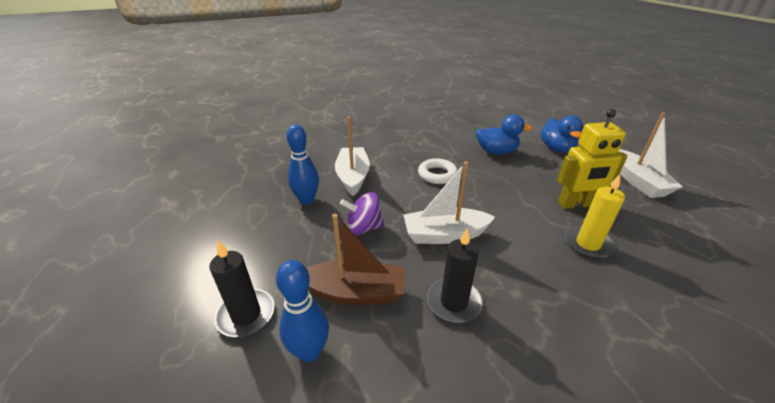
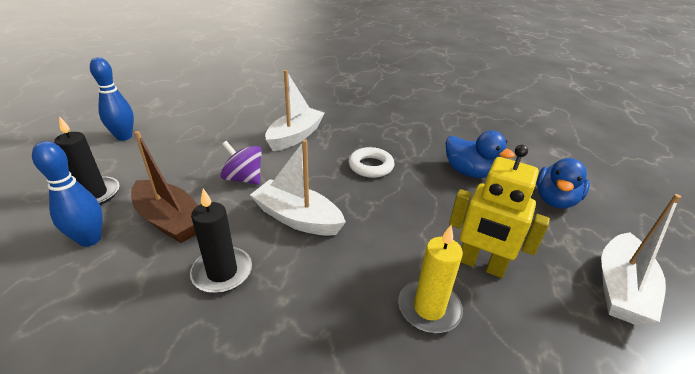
camera: 35 degrees right, 0 degrees up
(307, 200) = (236, 138): blue bowling pin -> blue bowling pin (124, 137)

